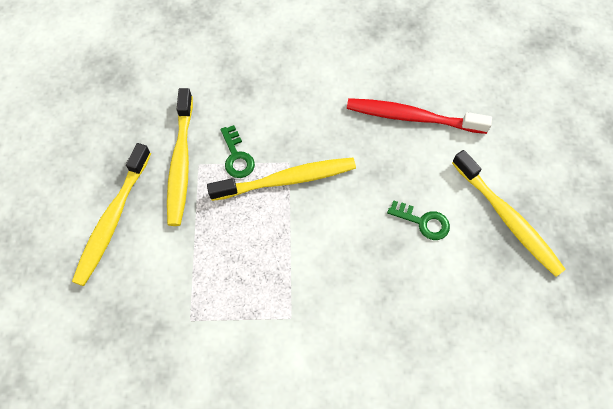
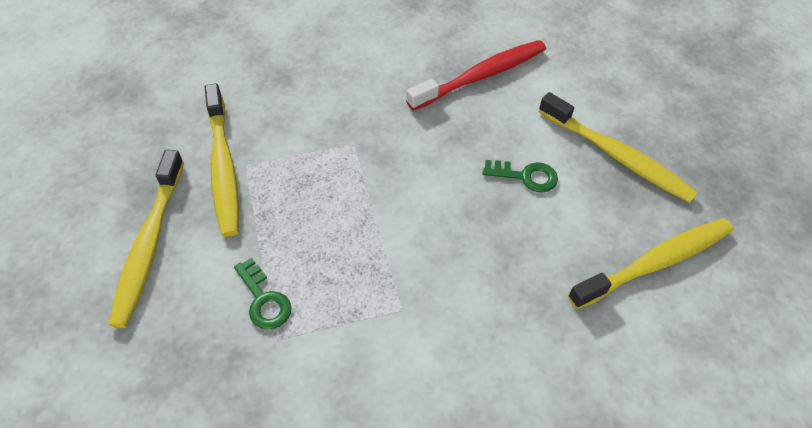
camera: 15 degrees left, 10 degrees down
(237, 156) = (290, 149): green key -> green key (264, 300)
(287, 180) = (356, 162): yellow toothbrush -> yellow toothbrush (655, 263)
(412, 117) = (481, 76): red toothbrush -> red toothbrush turned 150 degrees clockwise

